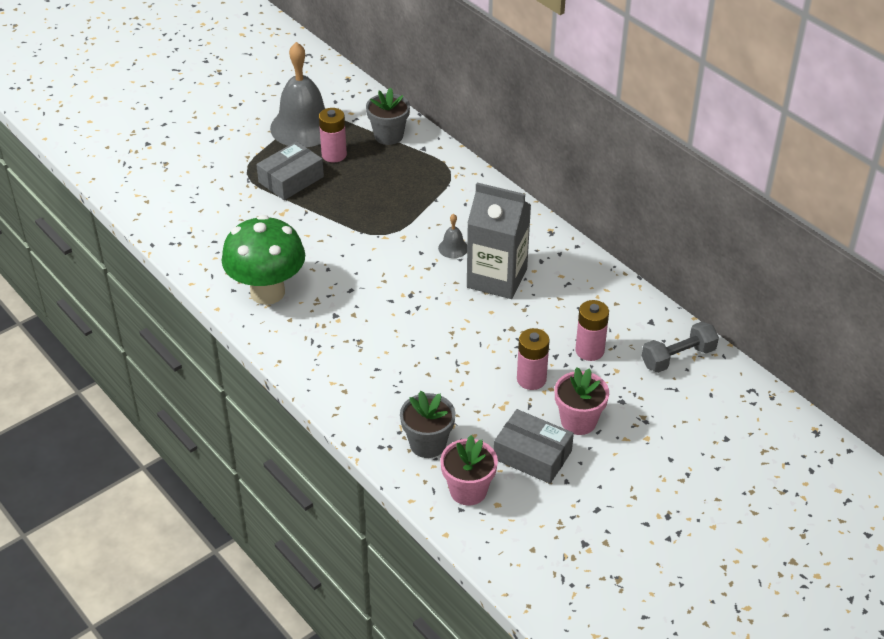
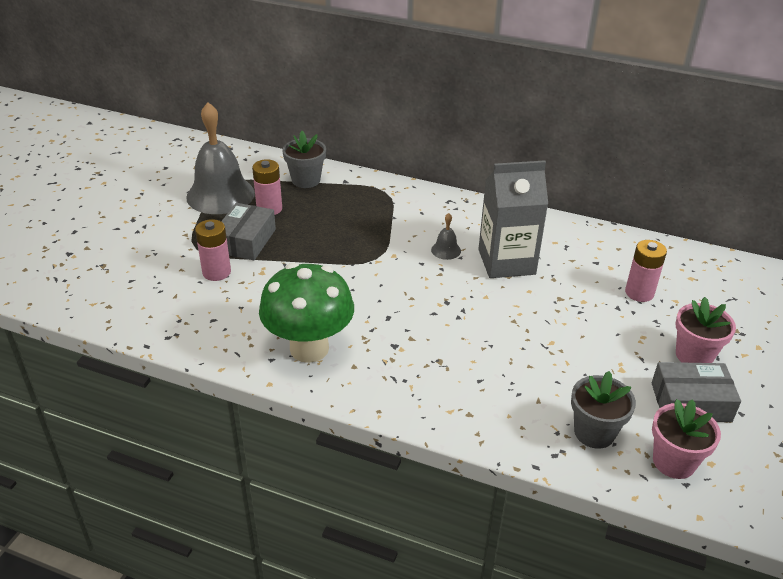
camera: 30 degrees left, 5 degrees down
(531, 379) = (620, 335): pink battery -> pink battery (216, 272)
(678, 357) = (708, 273): grey dumbbell -> none

